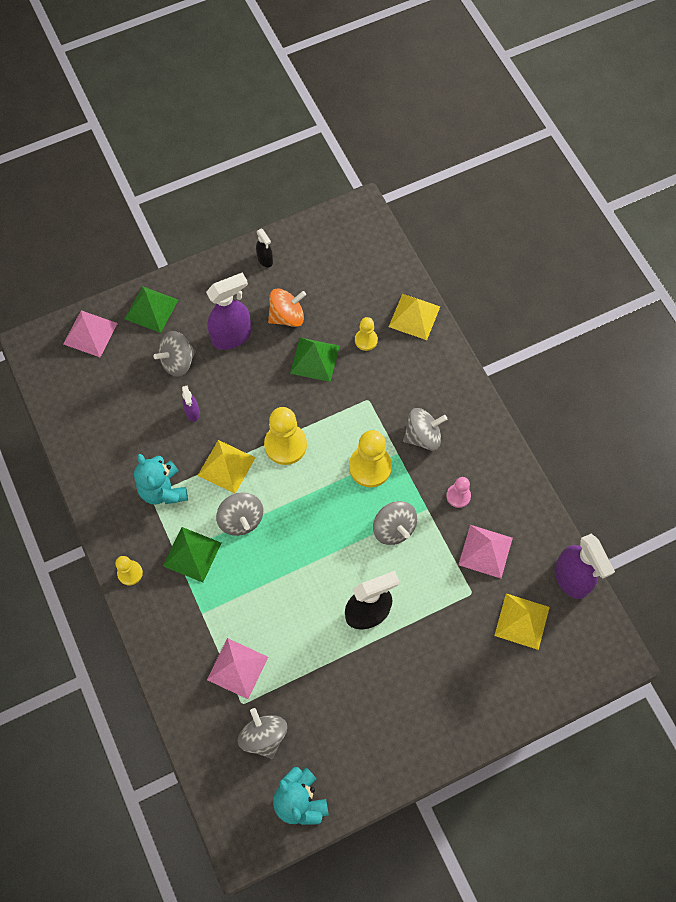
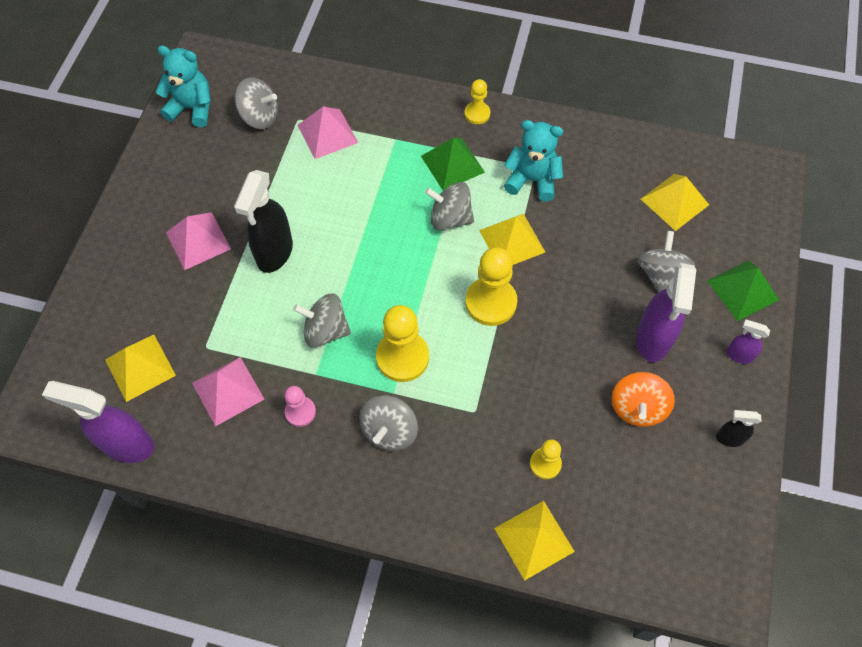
camera: 130 degrees right, 5 degrees down
(90, 333) = (751, 223): pink pyramid -> pink pyramid (198, 240)
(108, 388) = (674, 202): none -> yellow pyramid
(192, 412) = (592, 250): purple spray bottle -> purple spray bottle (738, 355)
(314, 359) = (563, 396): green pyramid -> none

